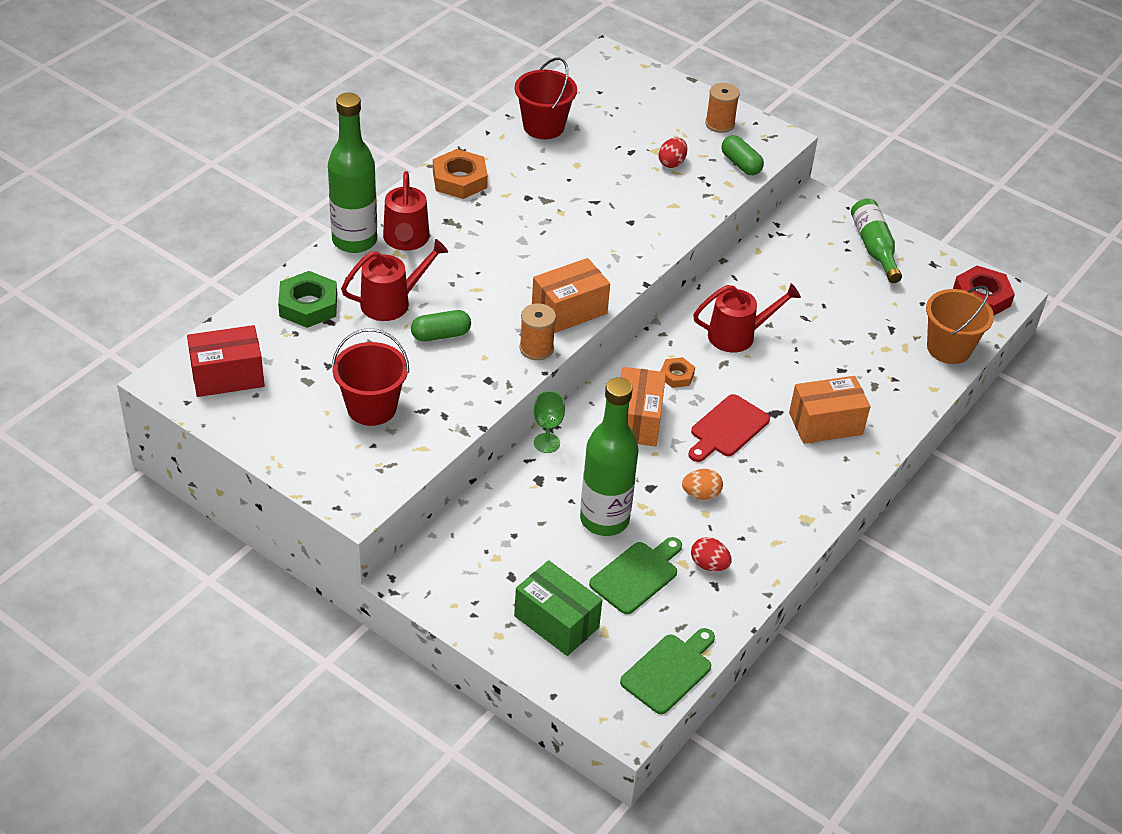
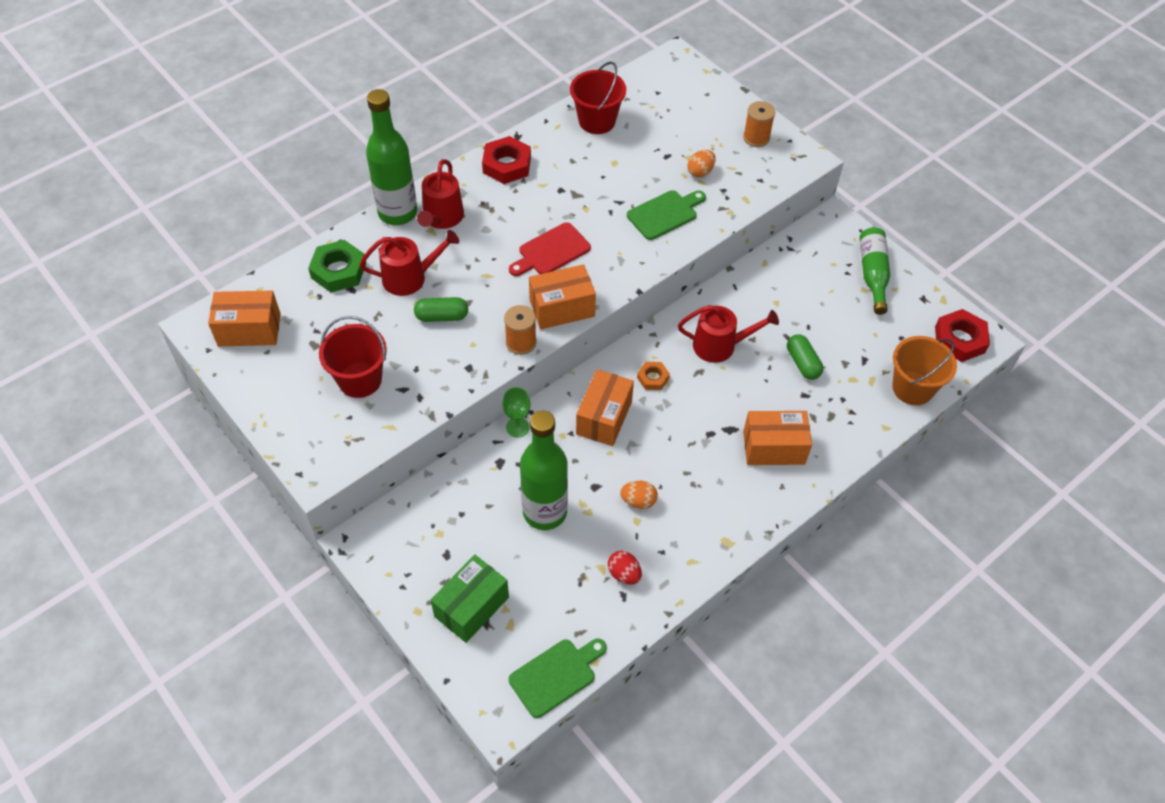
camera: 15 degrees right, 10 degrees up
(227, 376) = (249, 330): red box -> orange box
(460, 180) = (507, 165): orange nut -> red nut
(556, 621) = (472, 607): green box -> green box turned 75 degrees clockwise
(636, 575) = (556, 573): green cutting board -> green cutting board (664, 214)
(672, 163) = (700, 172): red egg -> orange egg
(727, 428) = (682, 438): red cutting board -> red cutting board (551, 251)
(741, 164) = (763, 181): green capsule -> green capsule (802, 363)

